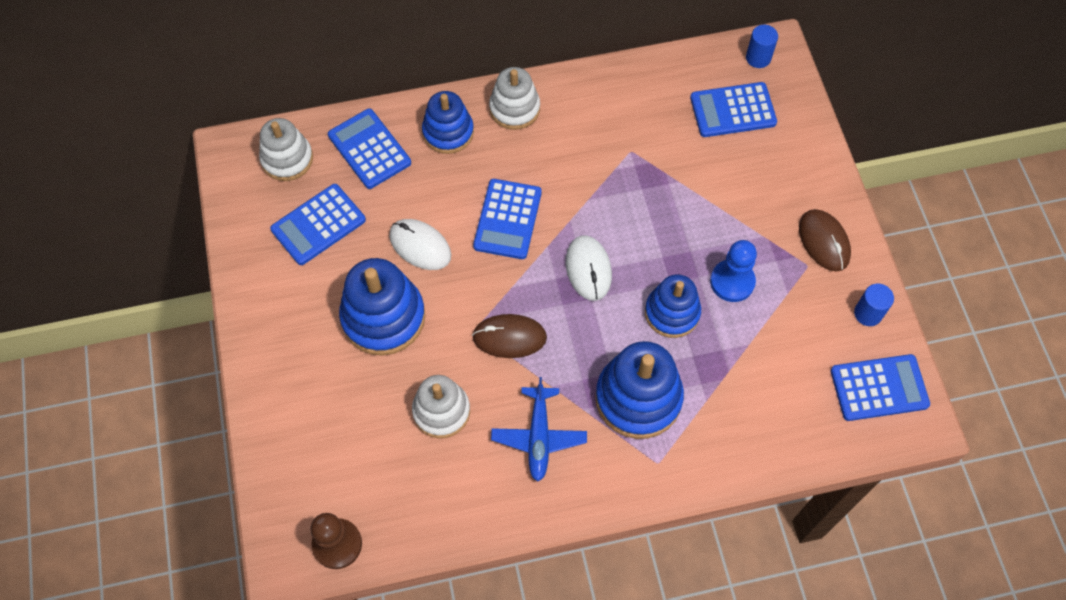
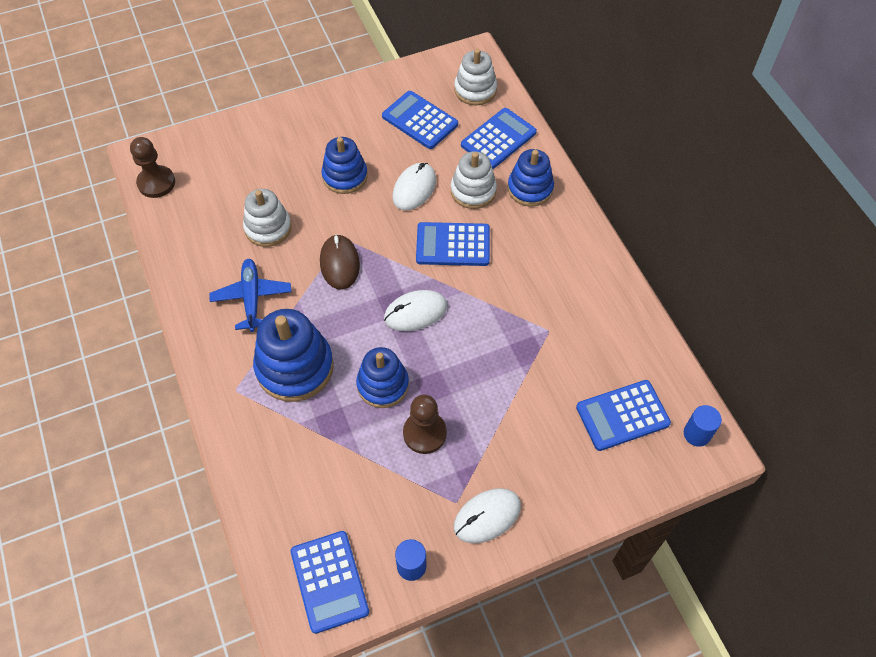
camera: 80 degrees right, 5 degrees down
(383, 317) = (345, 176): blue stacking toy -> blue stacking toy, size x0.66
(514, 109) = (569, 232): white stacking toy -> white stacking toy (473, 191)
(539, 437) = (251, 298): blue plane -> blue plane turned 90 degrees clockwise
(732, 281) = (424, 433): blue pawn -> brown pawn
(733, 110) = (622, 415): blue calculator -> blue calculator turned 90 degrees counterclockwise
(824, 241) = (487, 516): brown mouse -> white mouse

